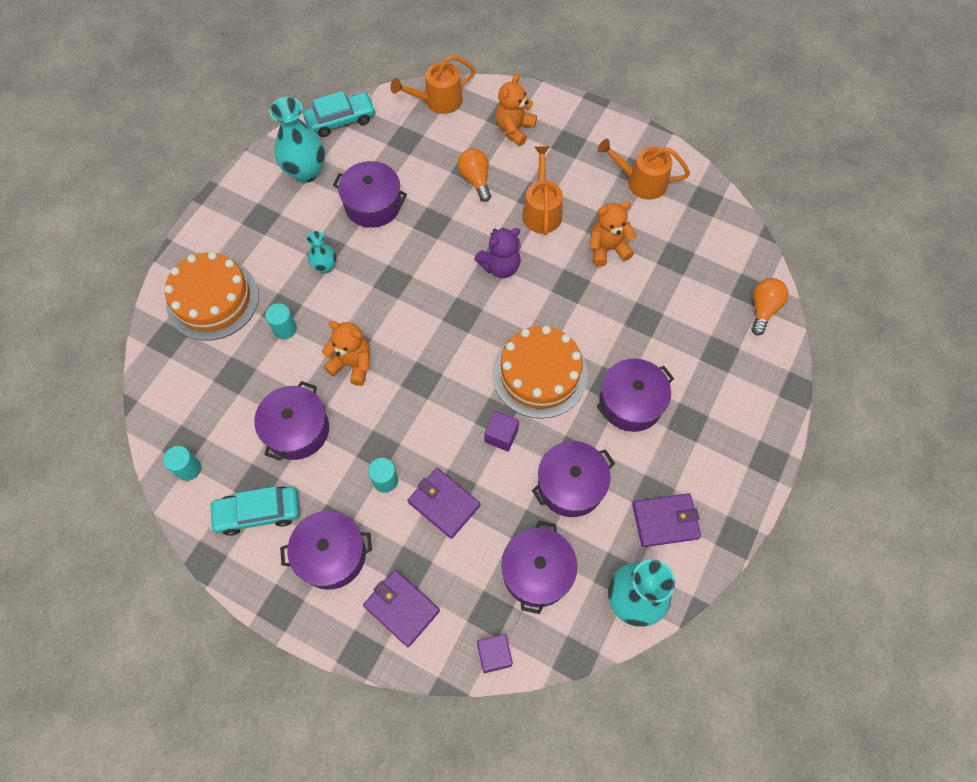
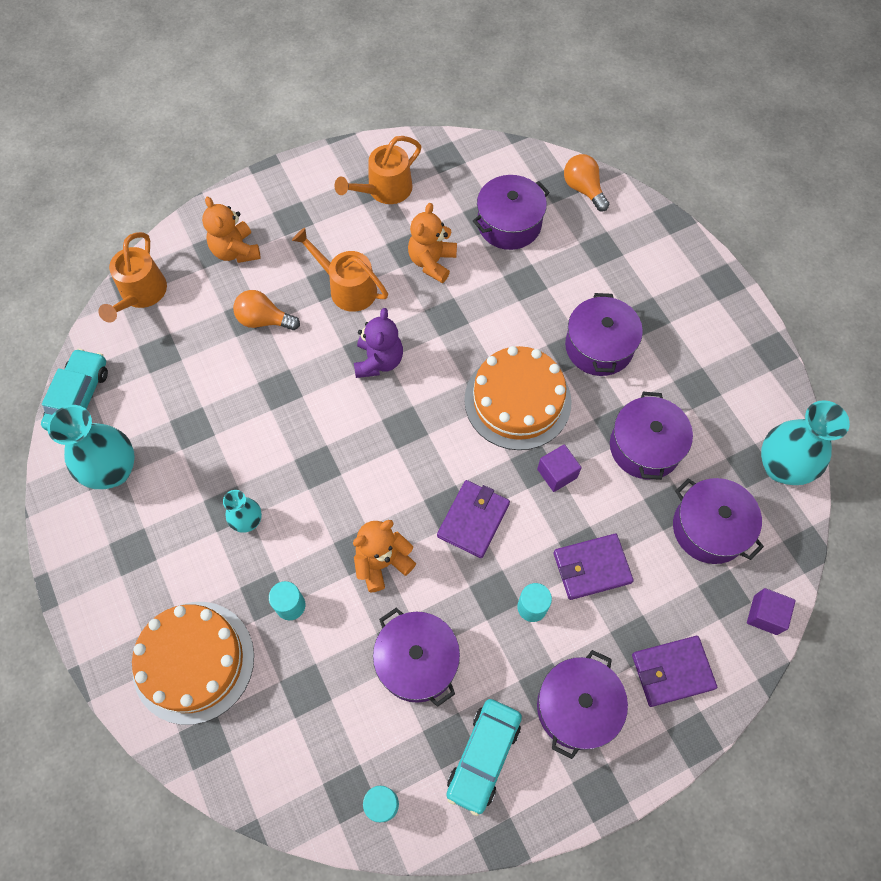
camera: 55 degrees left, 0 degrees up
(373, 204) = (211, 430): purple pot -> purple pot (509, 224)
(665, 521) = (727, 394): purple wallet -> purple wallet (473, 520)

